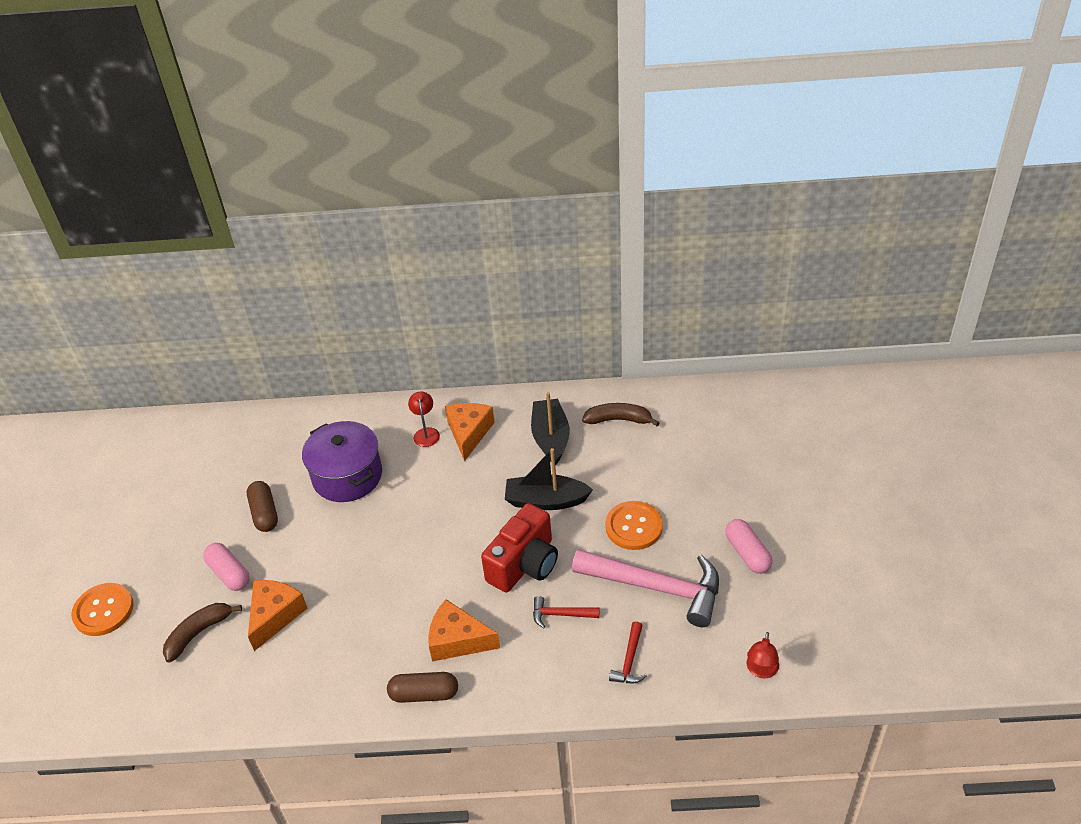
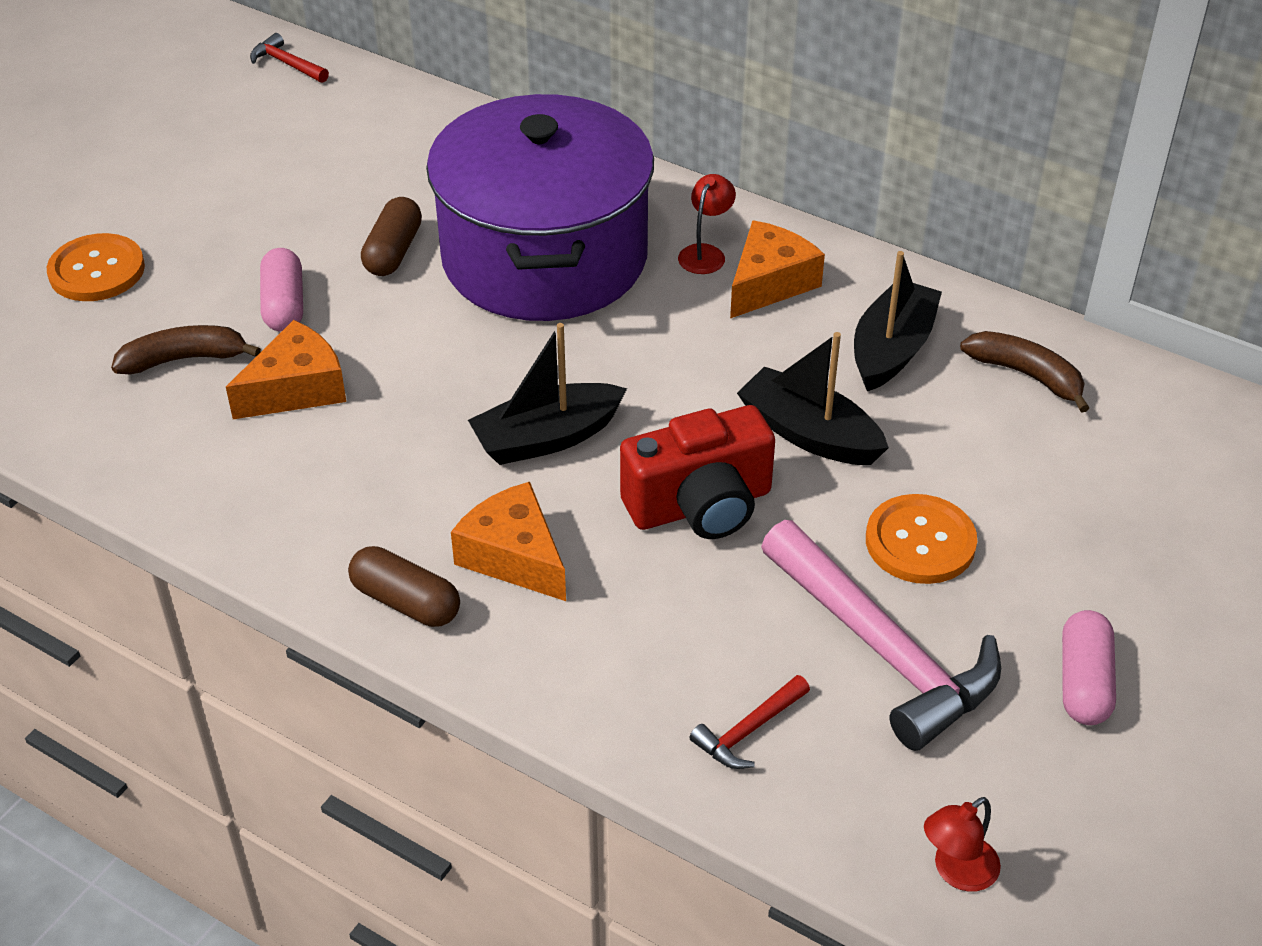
camera: 30 degrees right, 0 degrees up
(347, 476) = (544, 257): purple pot -> purple pot, size x1.68
(425, 571) = (547, 438): none -> black boat
(560, 614) = (696, 605): red hammer -> red hammer (287, 64)

